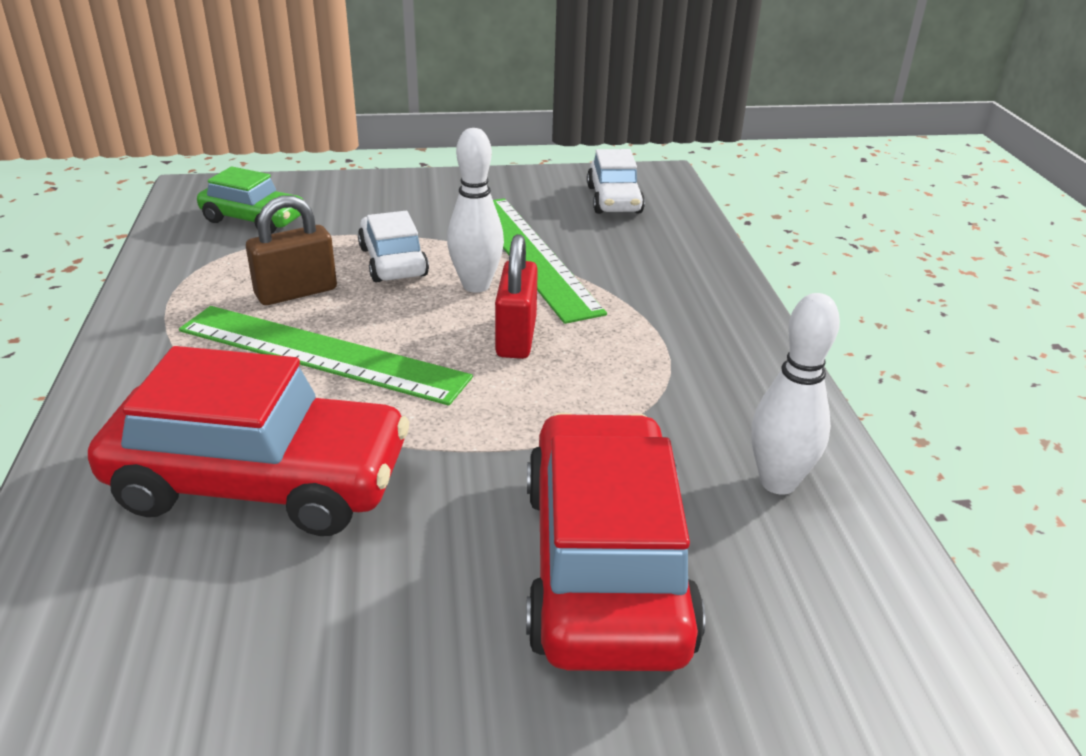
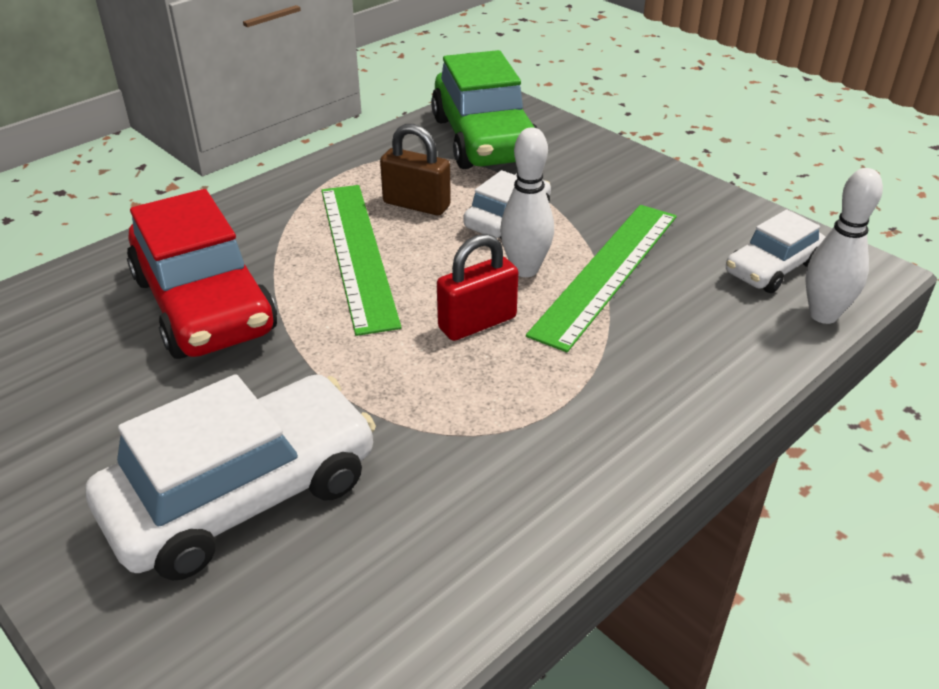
camera: 55 degrees right, 5 degrees up
(254, 219) = (484, 139): green car -> green car, size x1.82
(604, 565) = (243, 495): red car -> white car
(778, 482) = (429, 555): white bowling pin -> white bowling pin (823, 315)

